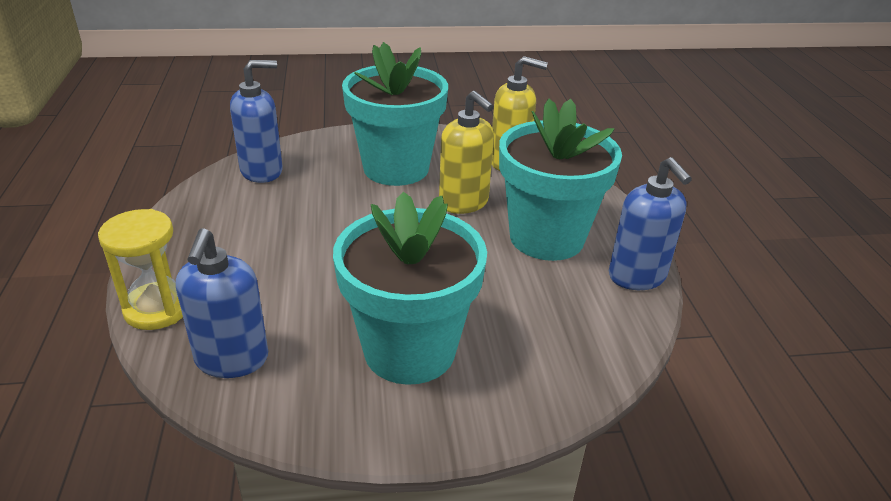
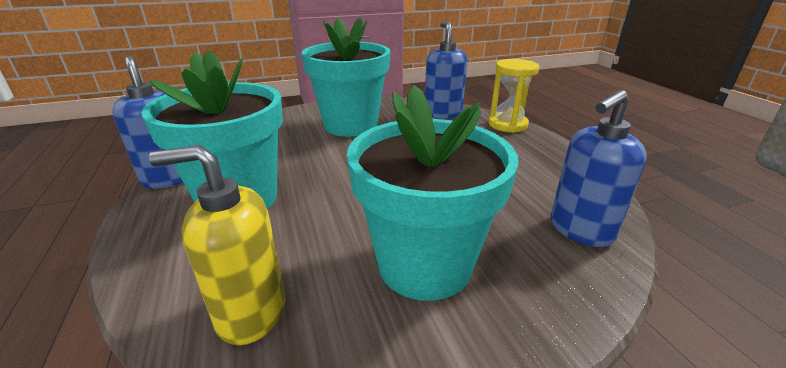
camera: 170 degrees right, 5 degrees down
(464, 203) = (324, 225): yellow soap dispenser -> none

